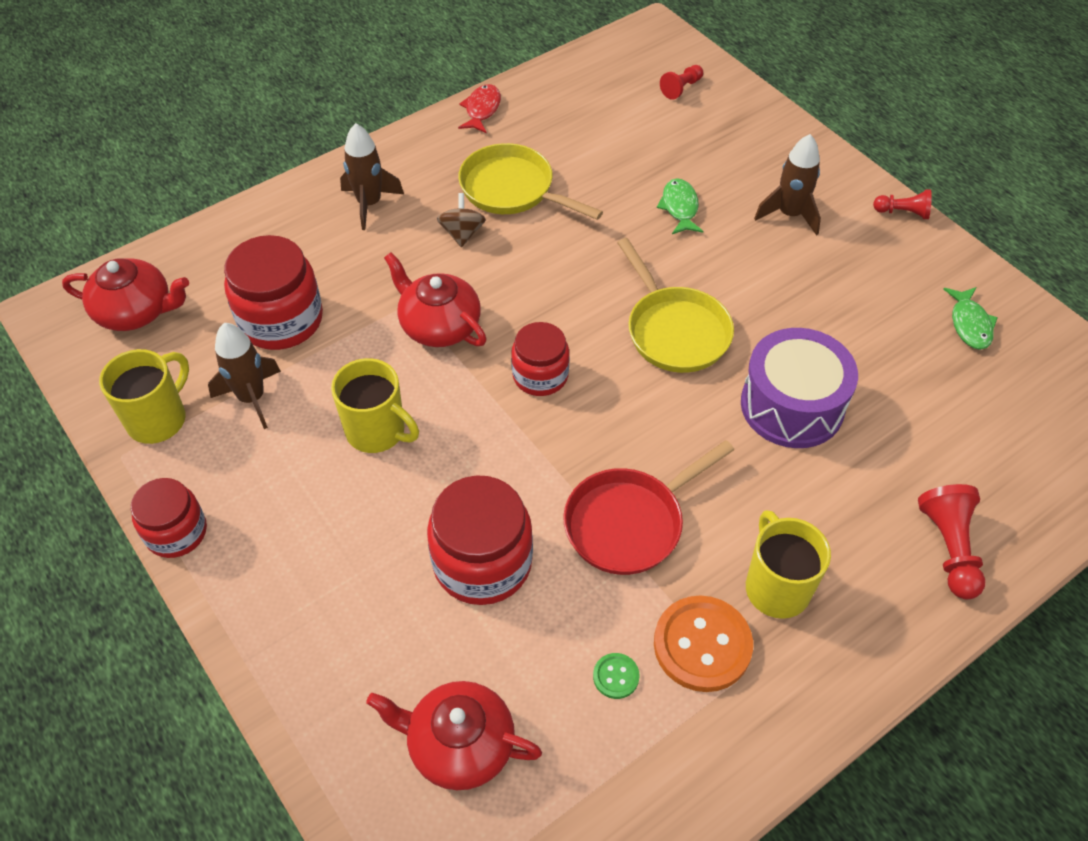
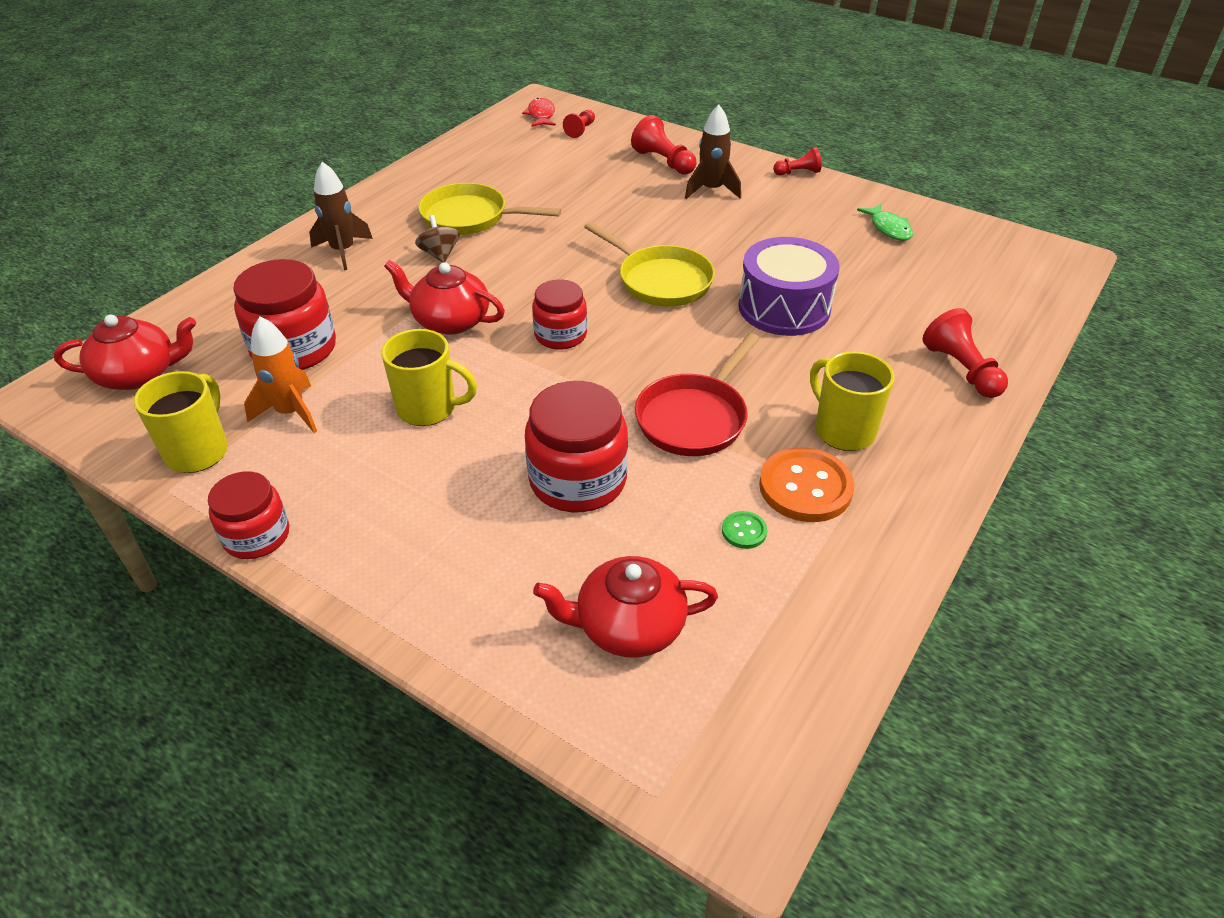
camera: 20 degrees left, 10 degrees down
(252, 398) = (291, 412): brown rocket -> orange rocket
(482, 110) = (416, 171): red fish -> red fish (541, 115)
(680, 207) = (620, 202): green fish -> none
(754, 158) = (663, 162): none -> red pawn

